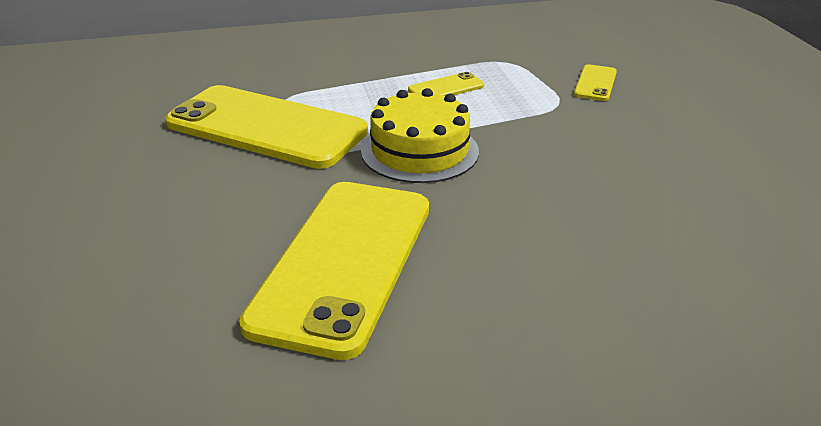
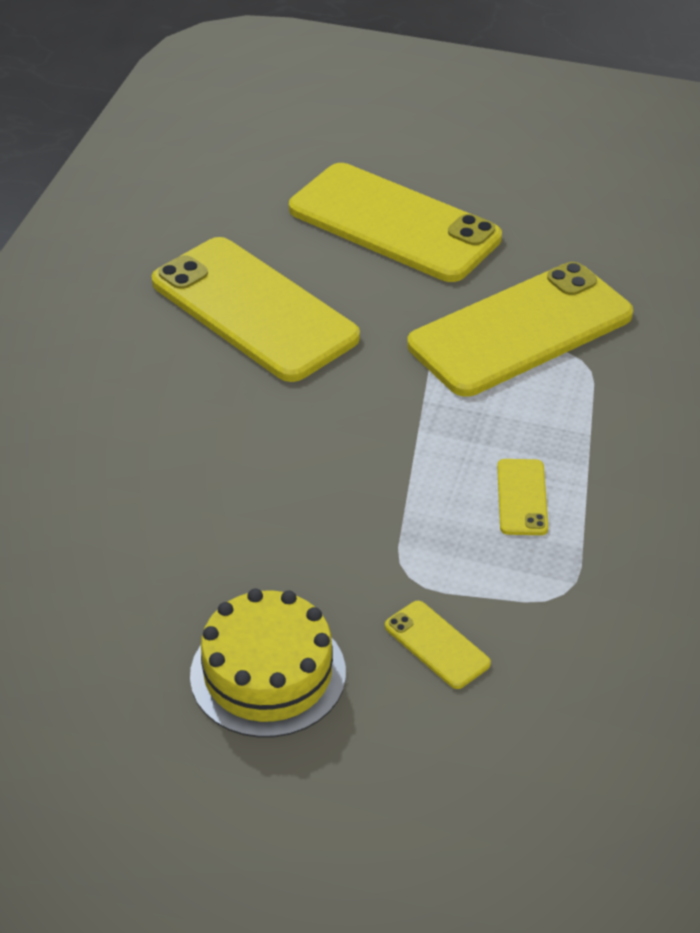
camera: 120 degrees right, 10 degrees up
(137, 227) = (394, 224): none -> yellow phone
(420, 151) = (388, 415): yellow cake -> yellow cake (268, 674)

